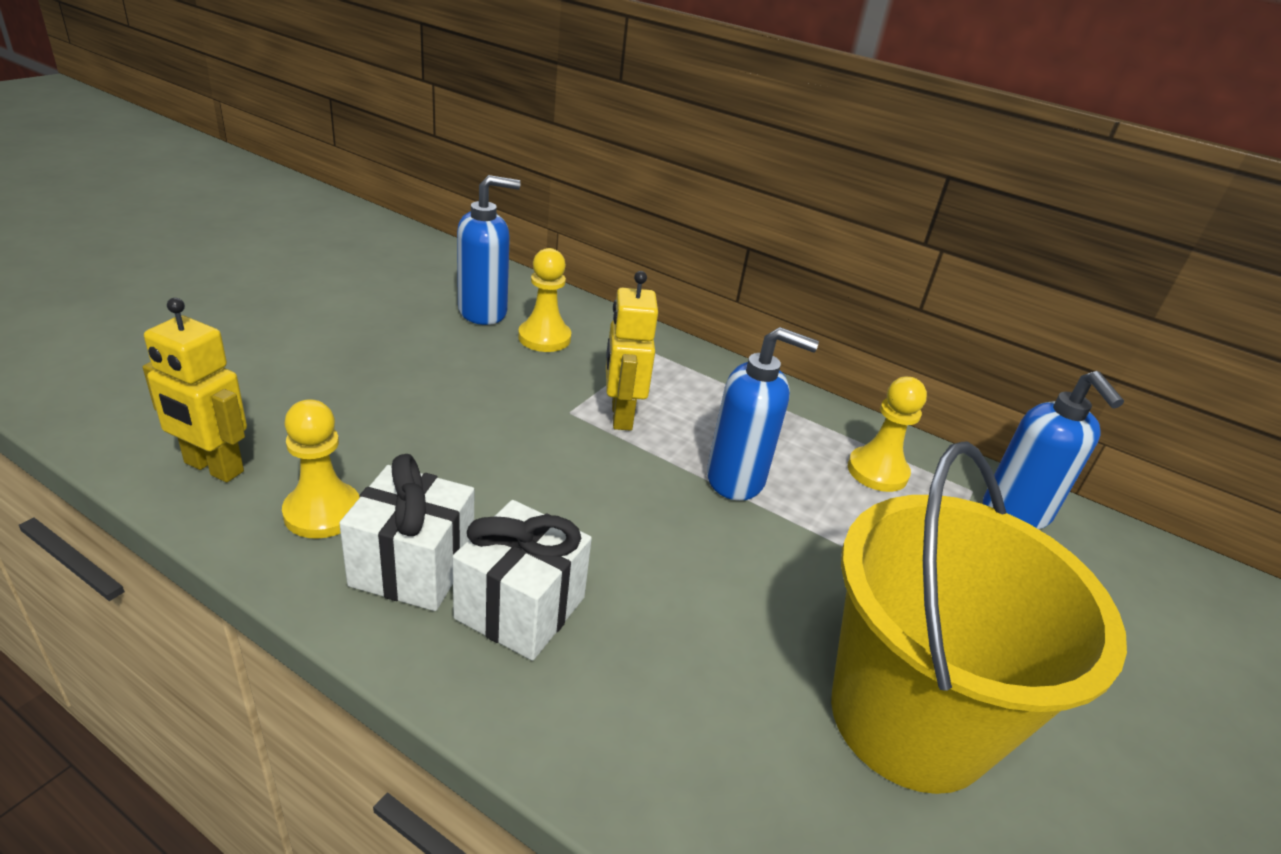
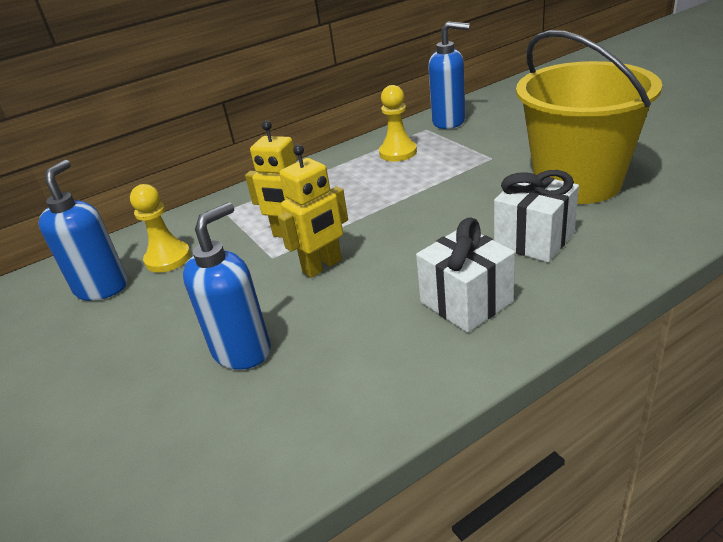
camera: 55 degrees left, 0 degrees up
(213, 468) = (227, 477): yellow robot -> yellow robot (322, 266)
(322, 512) = (326, 399): yellow pawn -> none
(412, 567) = (410, 350): white gift -> white gift (534, 239)
(736, 479) = (381, 200): blue soap dispenser -> blue soap dispenser (242, 350)

